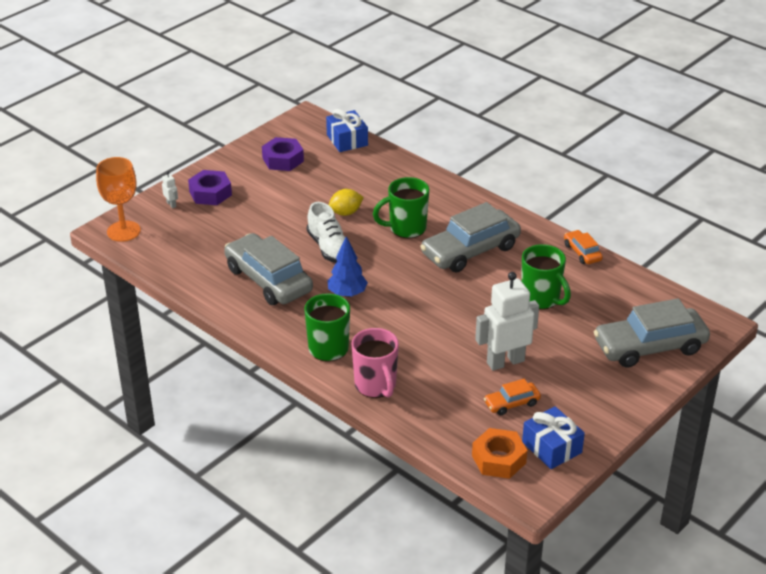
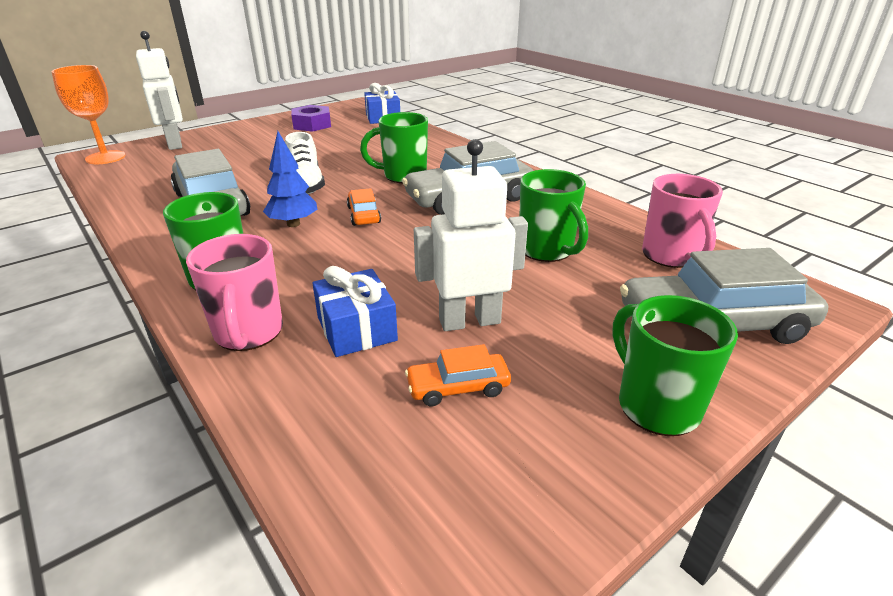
camera: 10 degrees right, 5 degrees down
(171, 204) = (175, 144): white robot -> white robot, size x2.49
(210, 193) = (221, 139): purple nut -> none
(345, 213) = (345, 160): yellow lemon -> none
(499, 459) = (391, 500): orange nut -> none
(552, 447) = (511, 488): blue gift -> blue gift (357, 329)
(582, 252) = (611, 210): orange car -> orange car (364, 215)
(617, 400) = (656, 405): none -> green mug
(626, 294) = (671, 256): none -> pink mug

